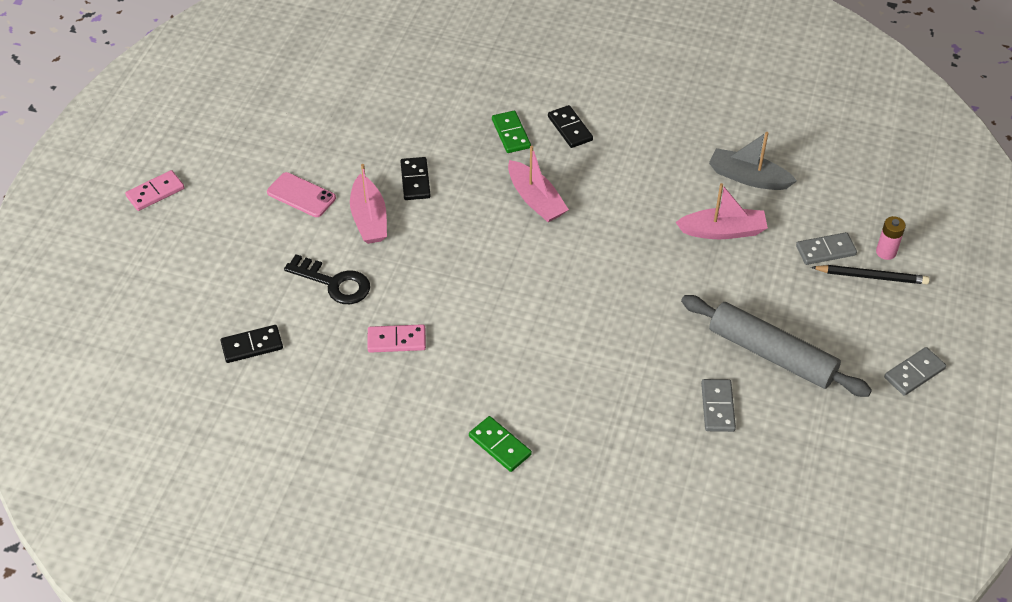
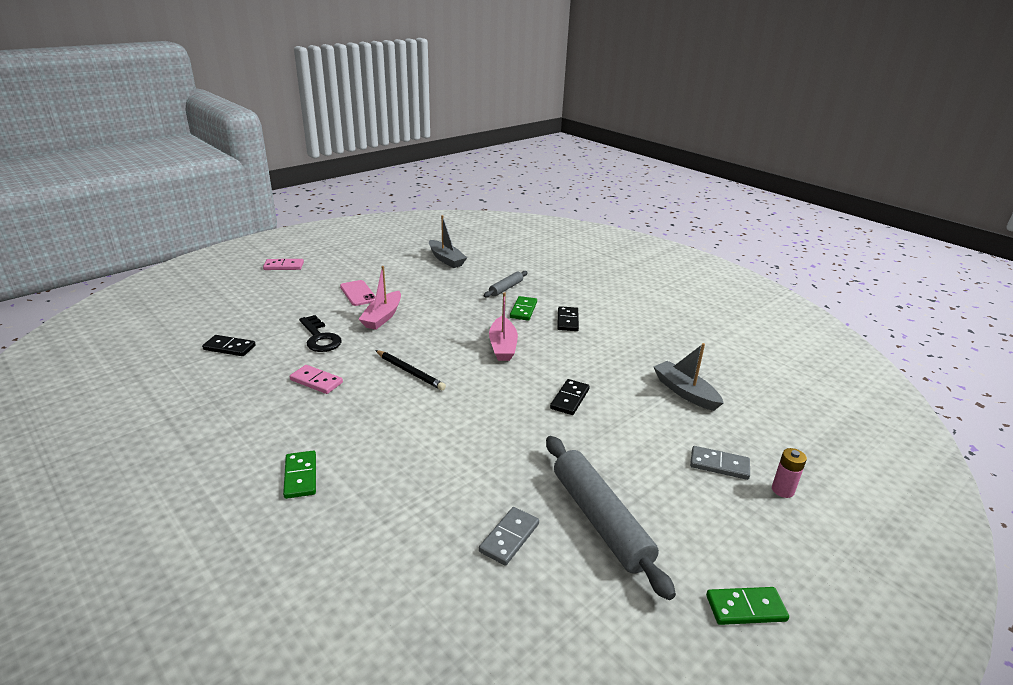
camera: 30 degrees right, 20 degrees down
(345, 85) = (446, 259): none -> grey boat
(415, 180) = (434, 310): black domino -> black domino (569, 399)
(461, 106) = (506, 288): none -> grey rolling pin
(723, 231) = (632, 416): pink boat -> none
(871, 276) = (753, 503): black pencil -> black pencil (410, 372)
(914, 373) = (746, 608): grey domino -> green domino

